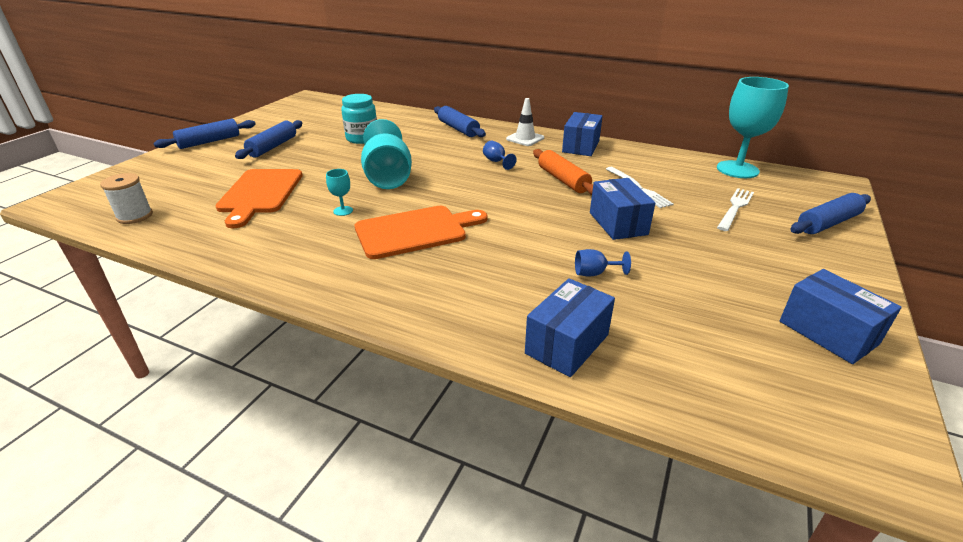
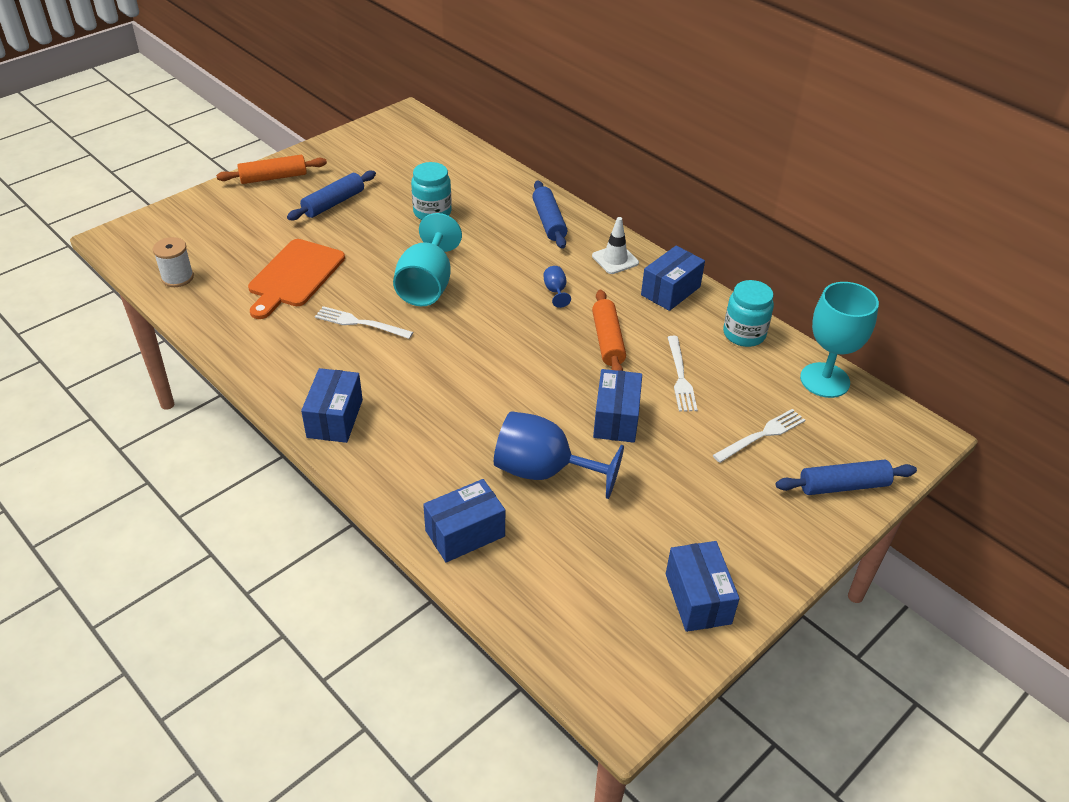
camera: 20 degrees right, 10 degrees up
(209, 141) = (273, 177): blue rolling pin -> orange rolling pin
(343, 211) = (360, 323): turquoise goblet -> white fork
(360, 283) = (335, 418): none -> blue box
(415, 231) = (413, 370): orange cutting board -> none
(594, 273) = (543, 471): blue goblet -> blue goblet, size x2.38
(655, 158) = (744, 334): none -> turquoise jar

